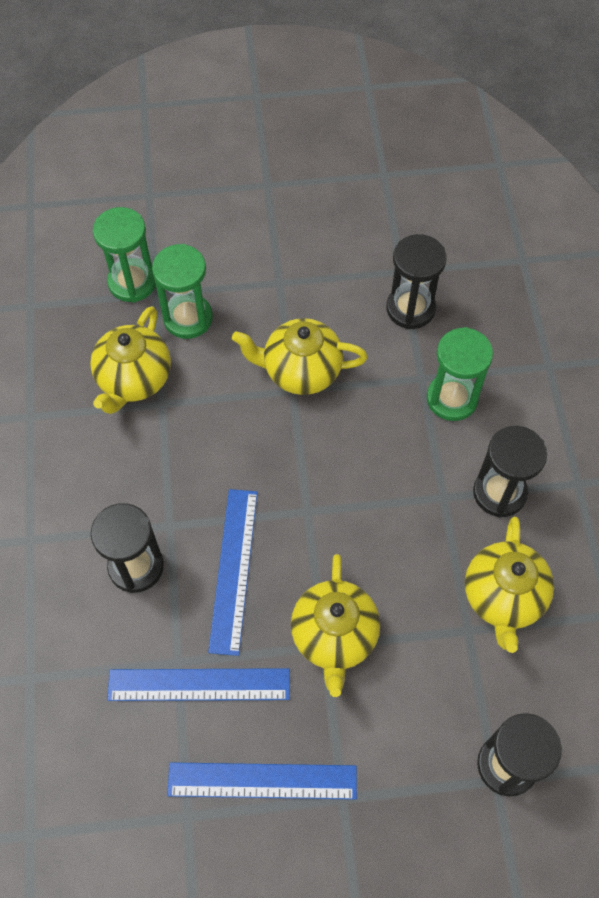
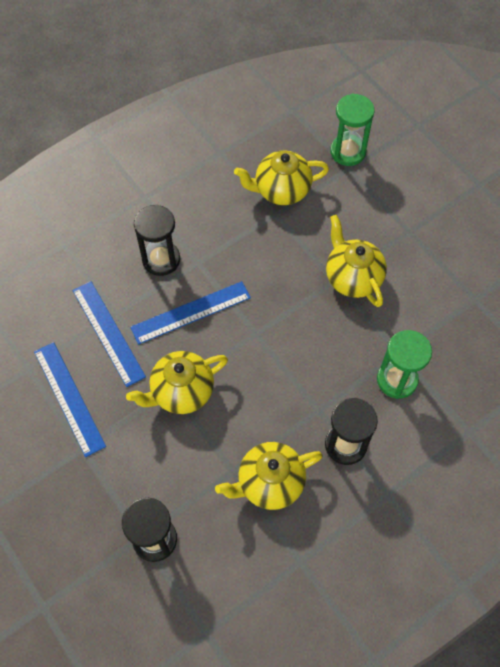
camera: 60 degrees right, 0 degrees up
(188, 318) = (344, 195): green hourglass -> none
(410, 308) = (449, 319): black hourglass -> none

